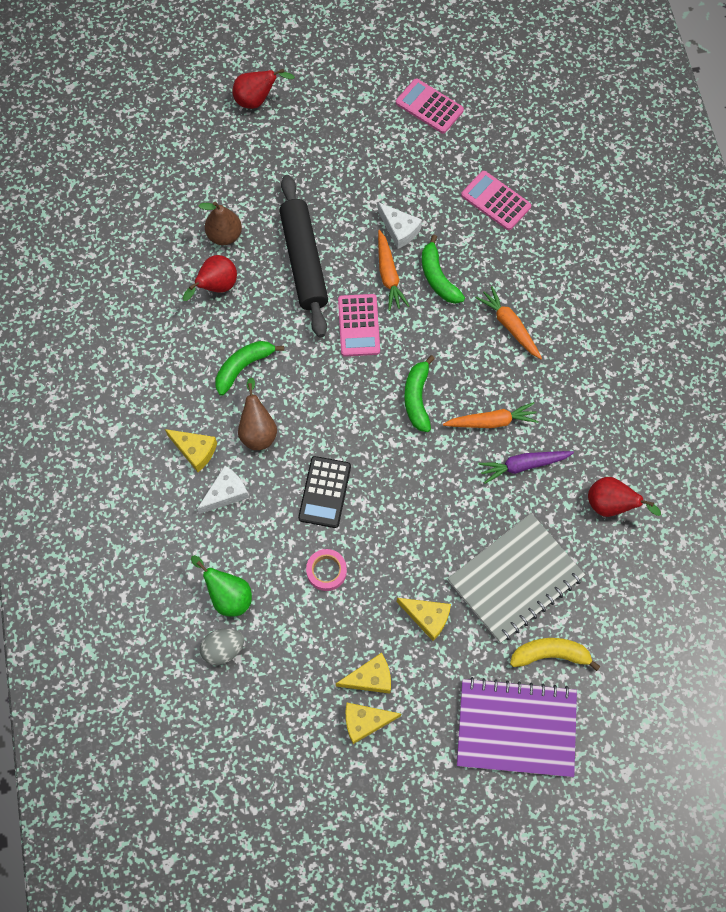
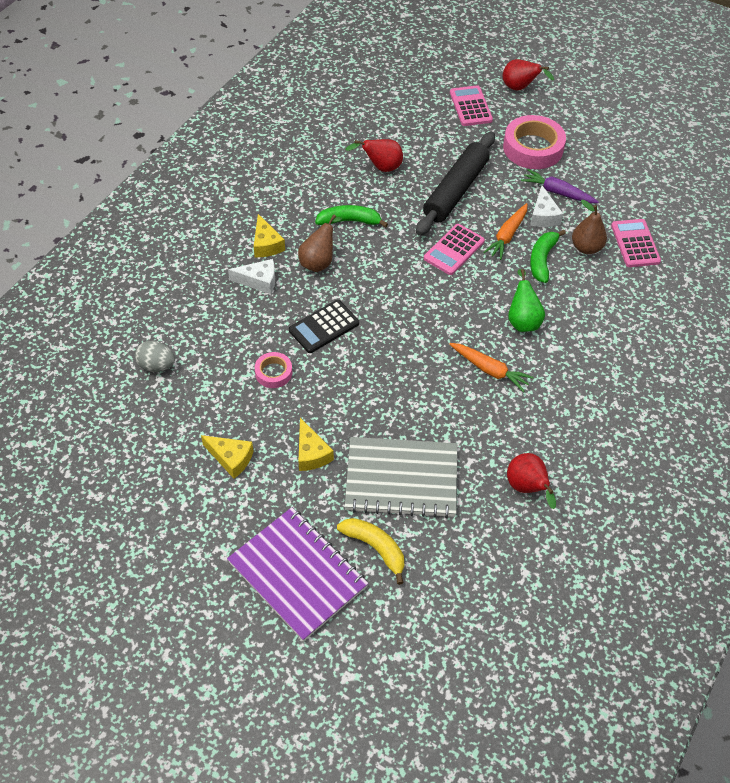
camera: 40 degrees right, 15 degrees down
(224, 235) = (417, 144): brown pear -> brown pear (586, 248)
(228, 596) = (194, 338): green pear -> green pear (522, 320)
(327, 161) = (533, 148): none -> pink tape
(365, 722) = (197, 482): yellow cheese -> none
(417, 398) = (449, 319): green banana -> none
(429, 107) = (641, 161): pink calculator -> pink calculator (470, 106)
(509, 326) = (566, 322): orange carrot -> none
(523, 465) = (484, 413): purple carrot -> purple carrot (557, 192)

